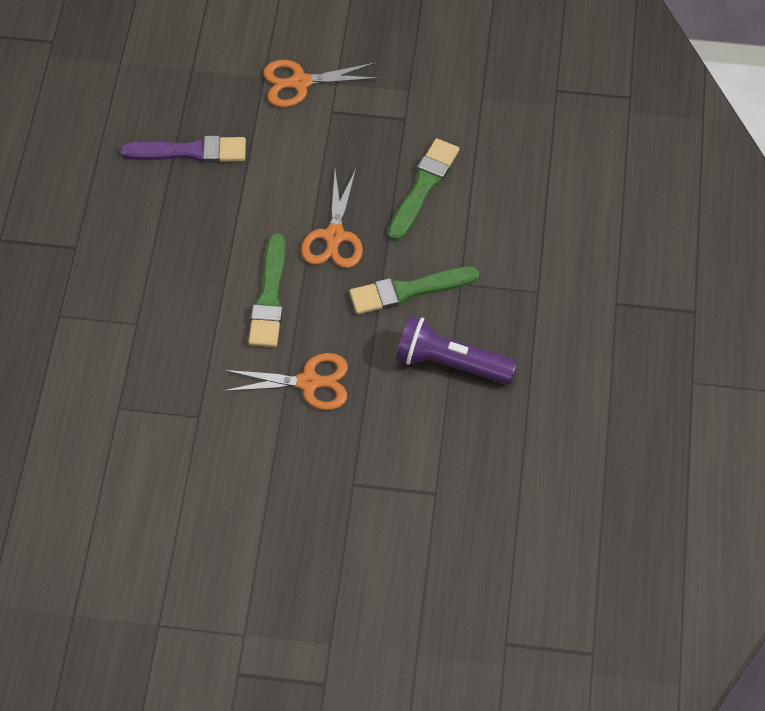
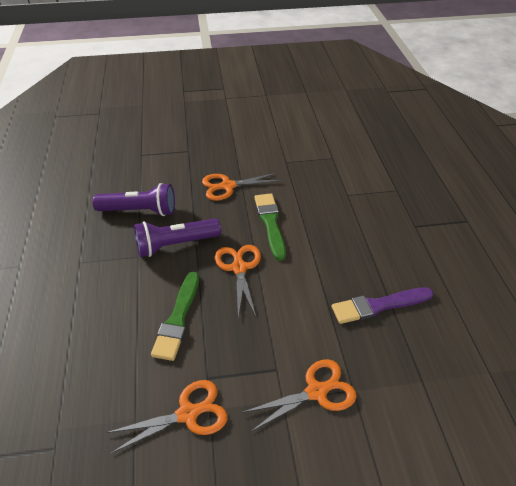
camera: 165 degrees right, 15 degrees down
(408, 290) = (175, 244): green brush -> purple flashlight
(430, 91) = (188, 414): none -> orange scissors

